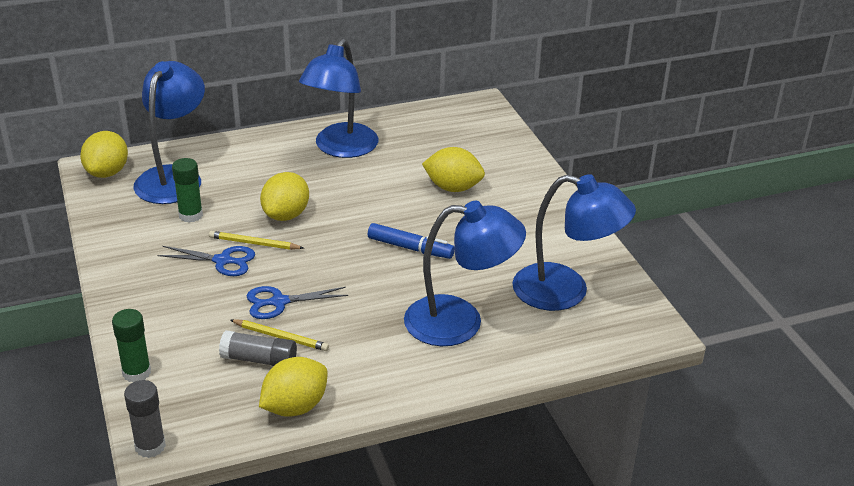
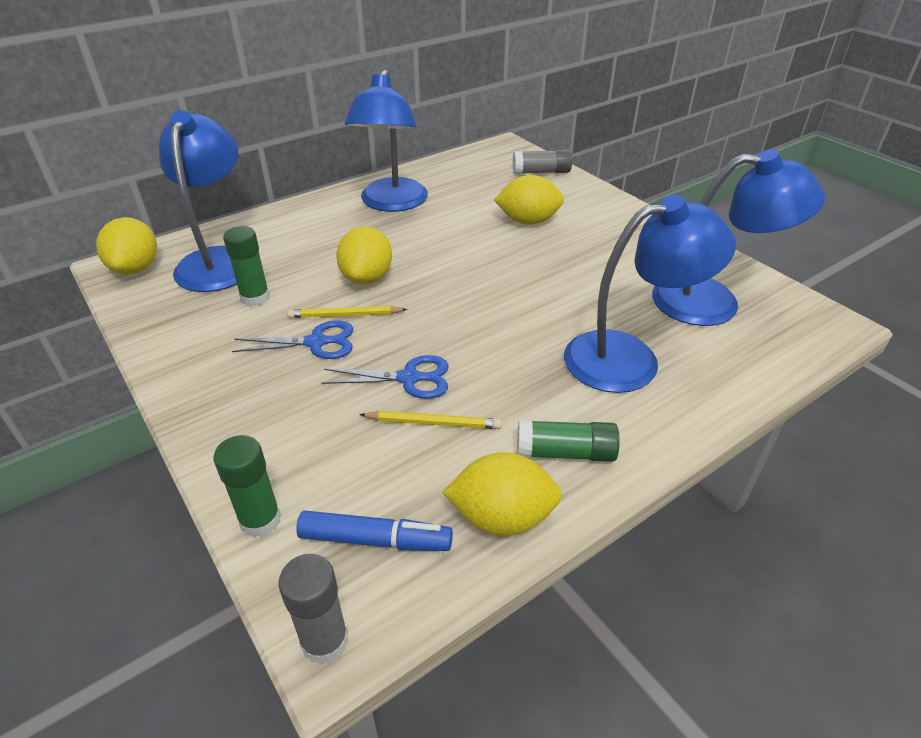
camera: 15 degrees left, 5 degrees up
(259, 360) = (421, 460): grey glue stick -> grey glue stick (541, 172)
(279, 302) = (409, 378): blue scissors -> blue scissors turned 150 degrees counterclockwise
(295, 407) = (502, 517): yellow lemon -> yellow lemon turned 60 degrees clockwise
(364, 377) = (565, 453): none -> green glue stick
(410, 248) = (523, 288): blue marker -> blue marker (375, 540)

